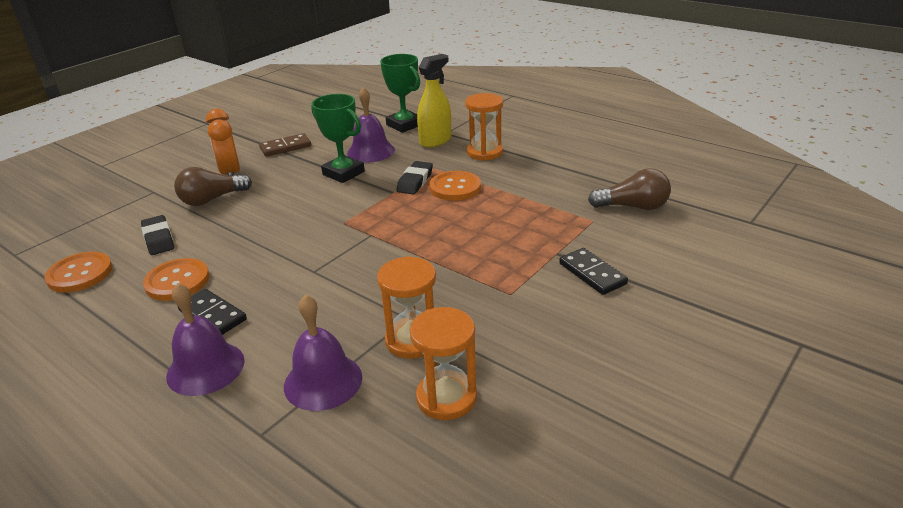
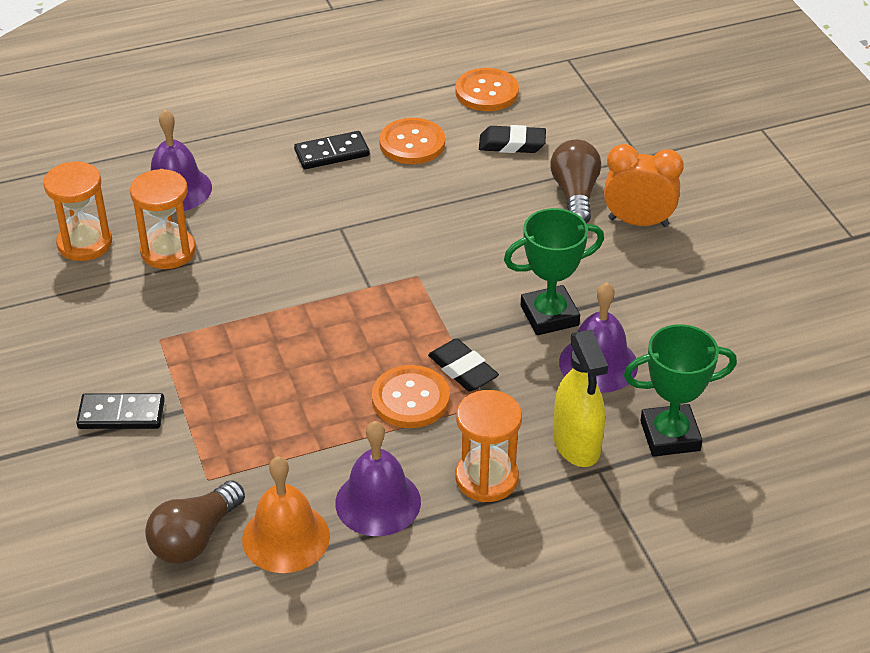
camera: 120 degrees right, 10 degrees up
(205, 368) = (261, 137): purple bell -> purple bell (378, 502)
(285, 147) = (687, 288): brown domino -> none
(593, 184) = (286, 537): none -> orange bell

